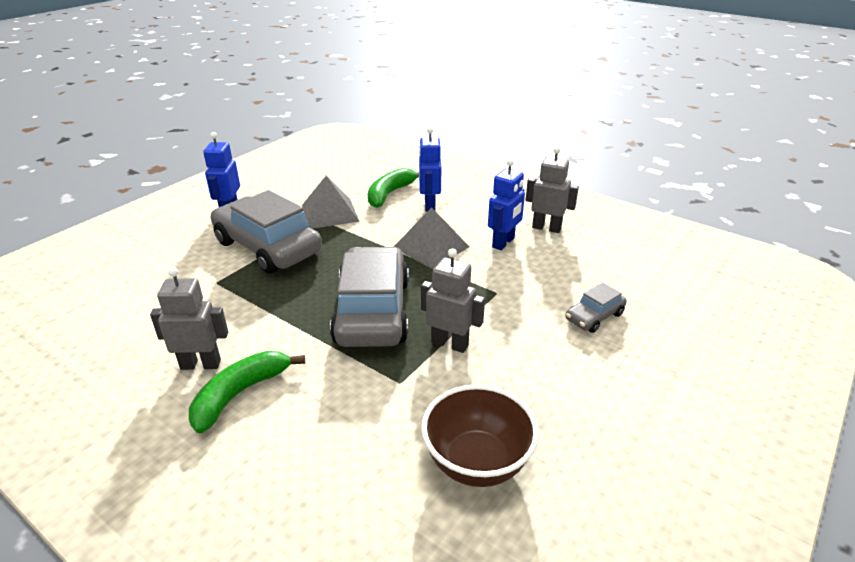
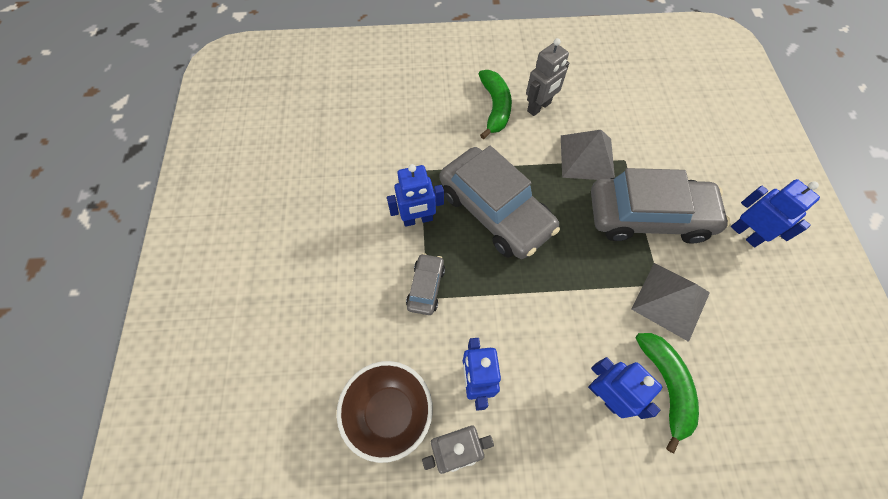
camera: 140 degrees right, 30 degrees up
(431, 247) = (531, 320): grey pyramid -> grey pyramid (587, 157)
(450, 343) = (418, 219): grey robot -> blue robot
(477, 462) = (339, 153): brown bowl -> brown bowl (389, 413)
(594, 316) = (333, 324): grey car -> grey car (426, 287)

